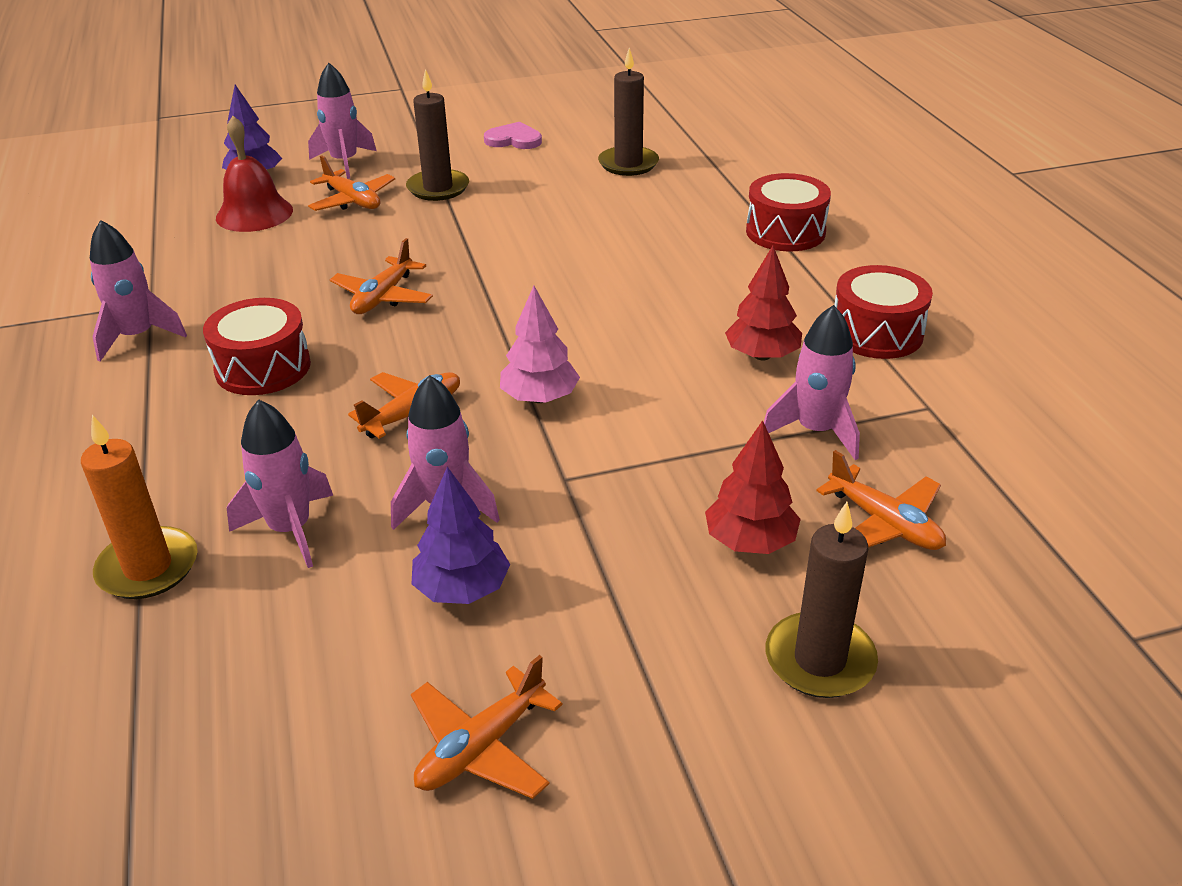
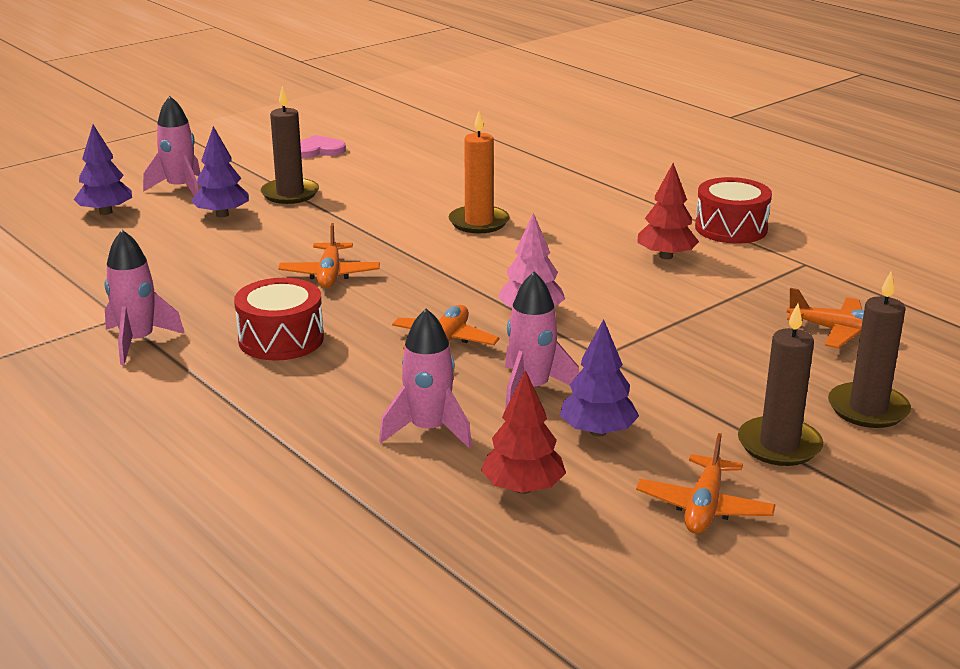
camera: 25 degrees left, 10 degrees down
(148, 567) = (340, 479): orange candle -> orange candle (479, 222)
(254, 213) = (139, 238): red bell -> none
(353, 201) = (222, 214): orange plane -> purple tree
(628, 164) = (435, 153): brown candle -> brown candle (779, 445)
(750, 541) = (764, 360): red tree -> red tree (523, 488)
(785, 232) = (605, 178): red drum -> none
(816, 431) = (746, 292): pink rocket -> none

